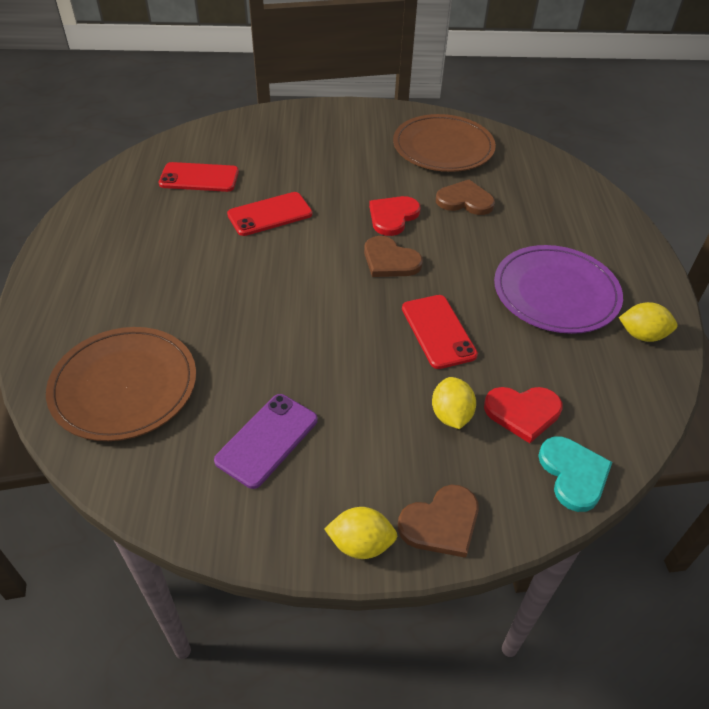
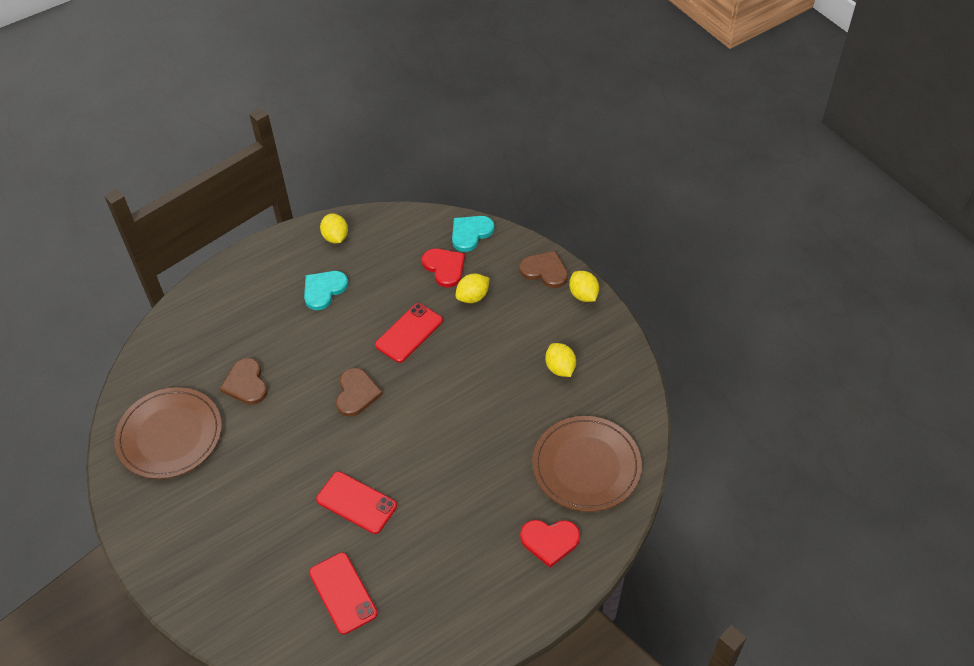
camera: 120 degrees left, 5 degrees up
(267, 440) = (560, 368): purple phone -> yellow lemon
(393, 216) = (300, 419): red heart -> red heart (550, 541)
(556, 292) = (324, 290): purple plate -> turquoise heart

